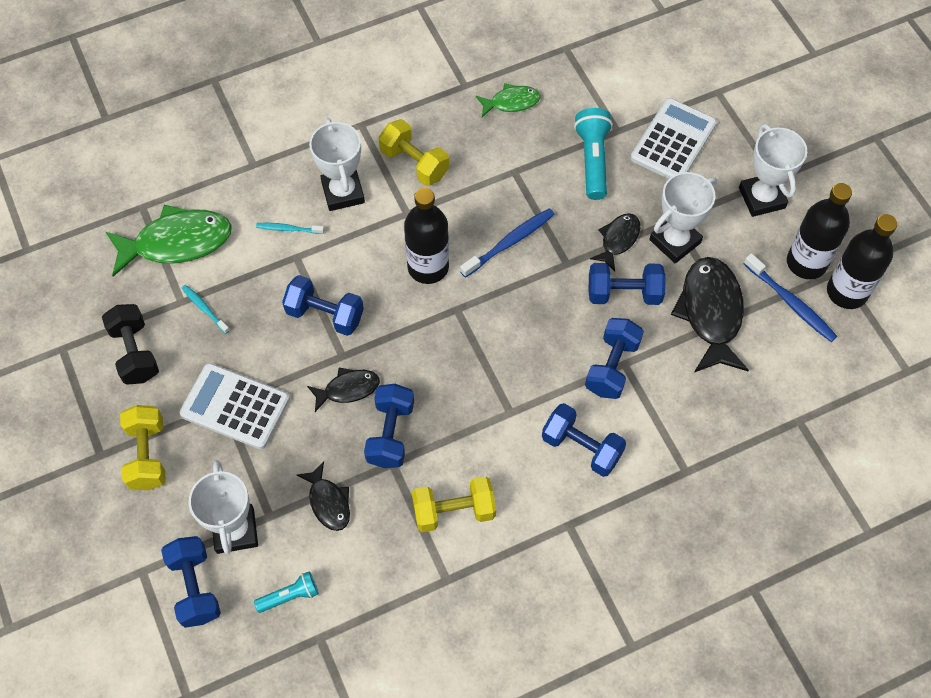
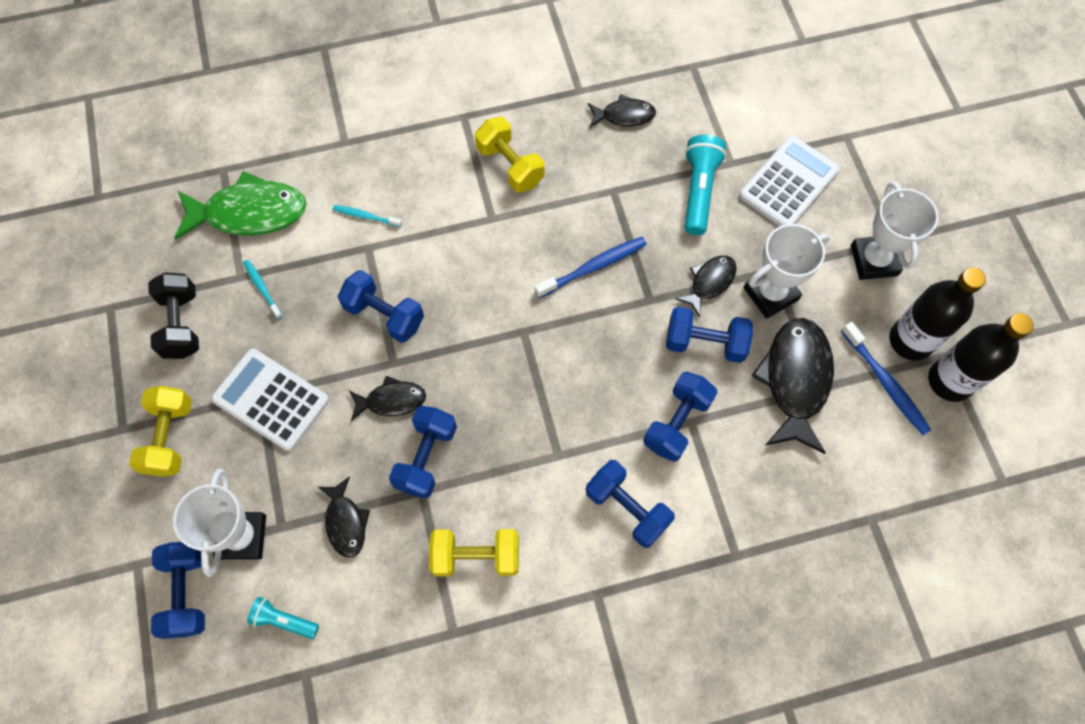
camera: 10 degrees right, 5 degrees up
(290, 596) = (283, 620): turquoise flashlight -> turquoise flashlight turned 150 degrees counterclockwise
(343, 192) = (430, 186): white trophy -> none
(428, 267) = (502, 280): black bottle -> none
(511, 102) = (624, 115): green fish -> black fish

